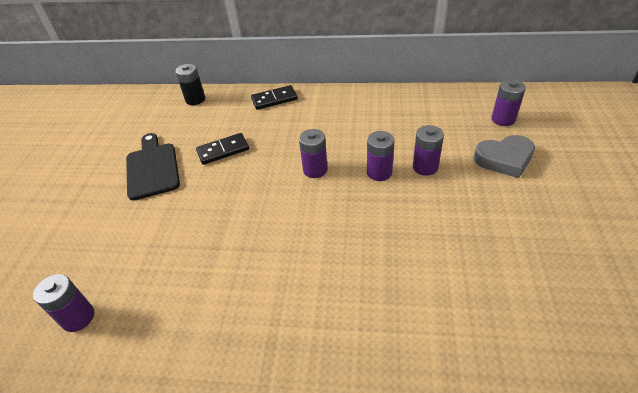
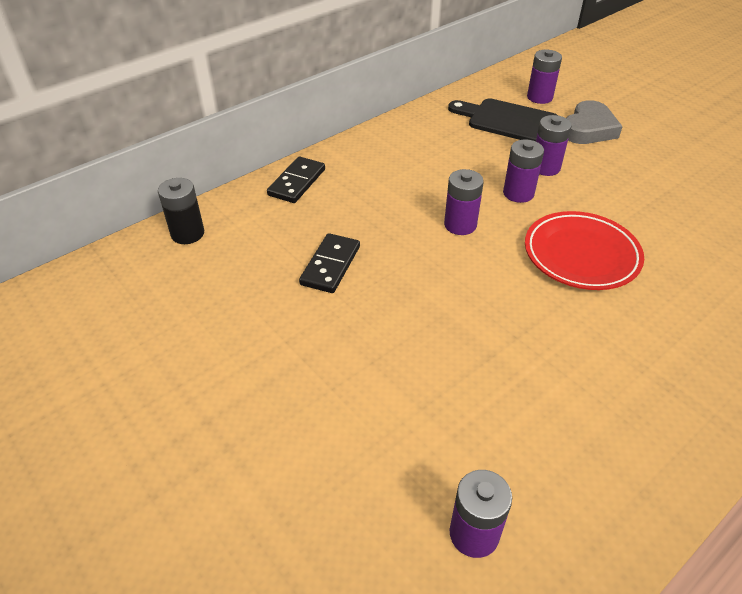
camera: 50 degrees left, 0 degrees up
(152, 168) = (273, 337): black cutting board -> black cutting board (508, 121)
(353, 233) = (581, 255): none -> red plate

